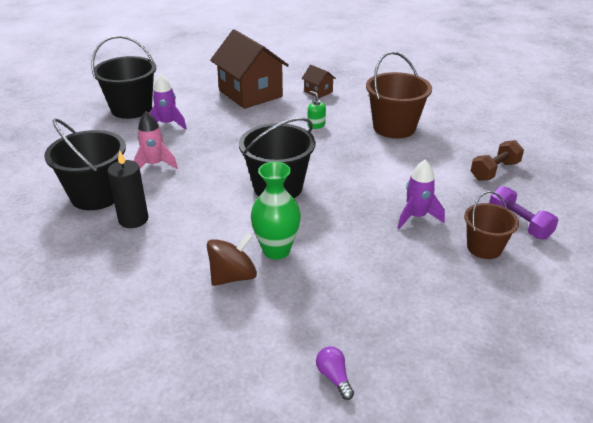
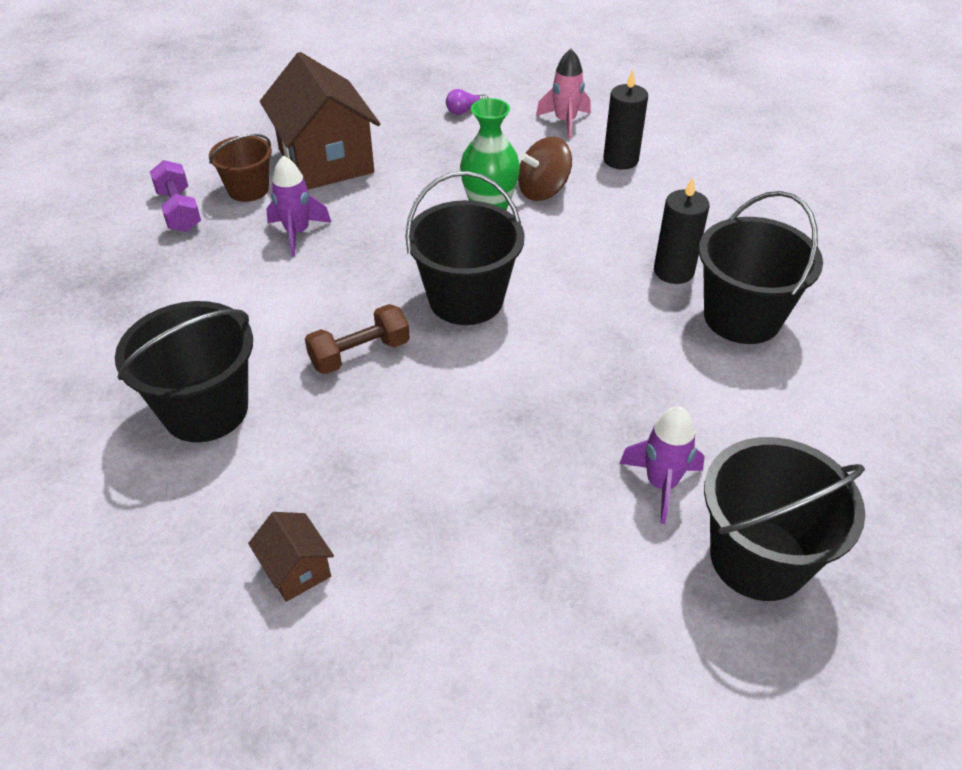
camera: 170 degrees left, 10 degrees up
(154, 165) = (665, 369): pink rocket -> pink rocket (565, 122)
(156, 322) = (620, 160): none -> black candle
(250, 94) = (467, 585): brown house -> brown house (326, 161)
(316, 125) = (353, 438): green soap dispenser -> none
(334, 377) = (465, 110): purple light bulb -> purple light bulb turned 75 degrees clockwise
(394, 127) = (205, 410): brown bucket -> black bucket
(494, 171) = (125, 290): brown dumbbell -> brown dumbbell (360, 354)

